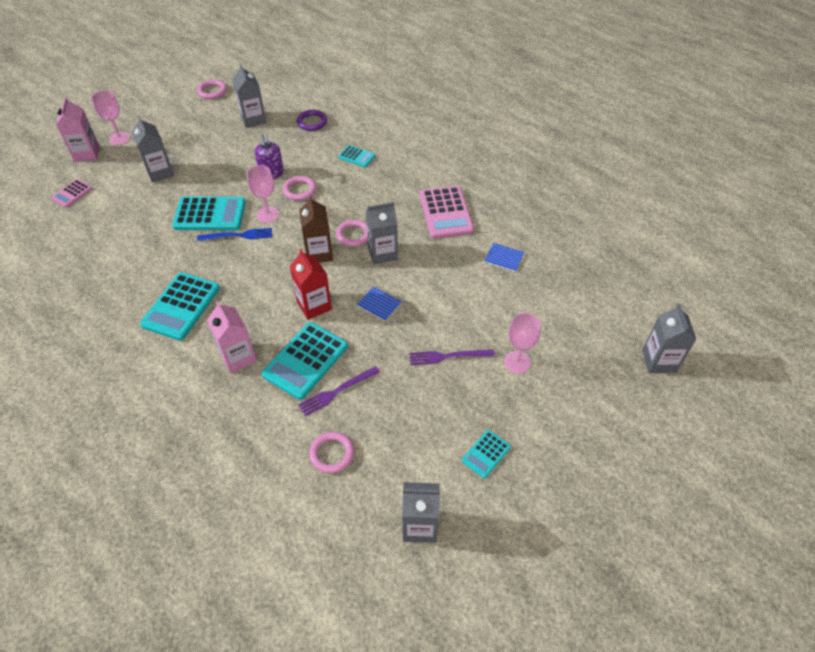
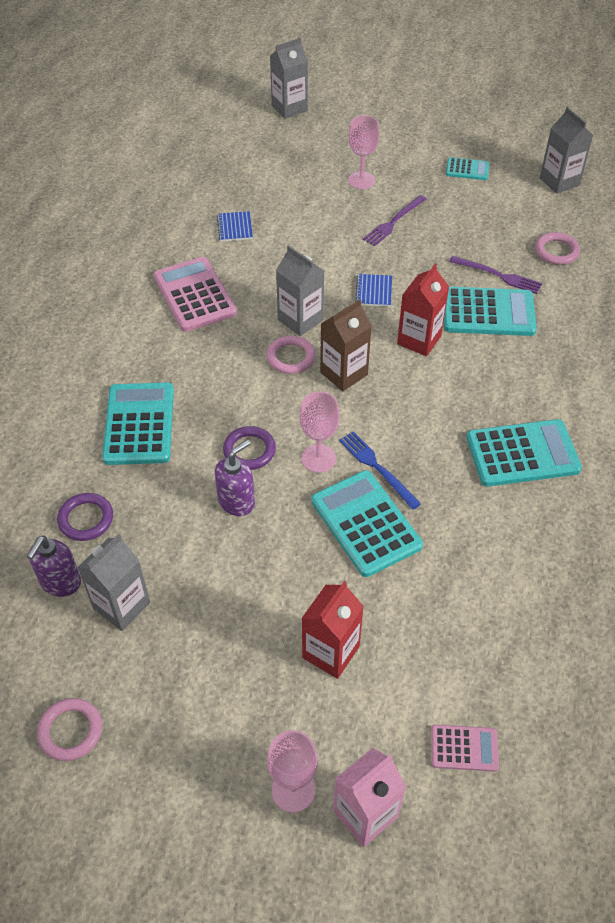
camera: 120 degrees left, 0 degrees up
(160, 172) = (331, 652): grey carton -> red carton
(238, 357) = (533, 364): pink carton -> none
(284, 106) = (60, 582): none -> purple soap dispenser
(299, 190) = (249, 450): pink ring -> purple ring
(356, 156) = (139, 424): turquoise calculator -> turquoise calculator, size x1.90
(446, 212) = (194, 295): pink calculator -> pink calculator turned 75 degrees counterclockwise
(448, 356) = (393, 222): purple fork -> purple fork turned 75 degrees clockwise

